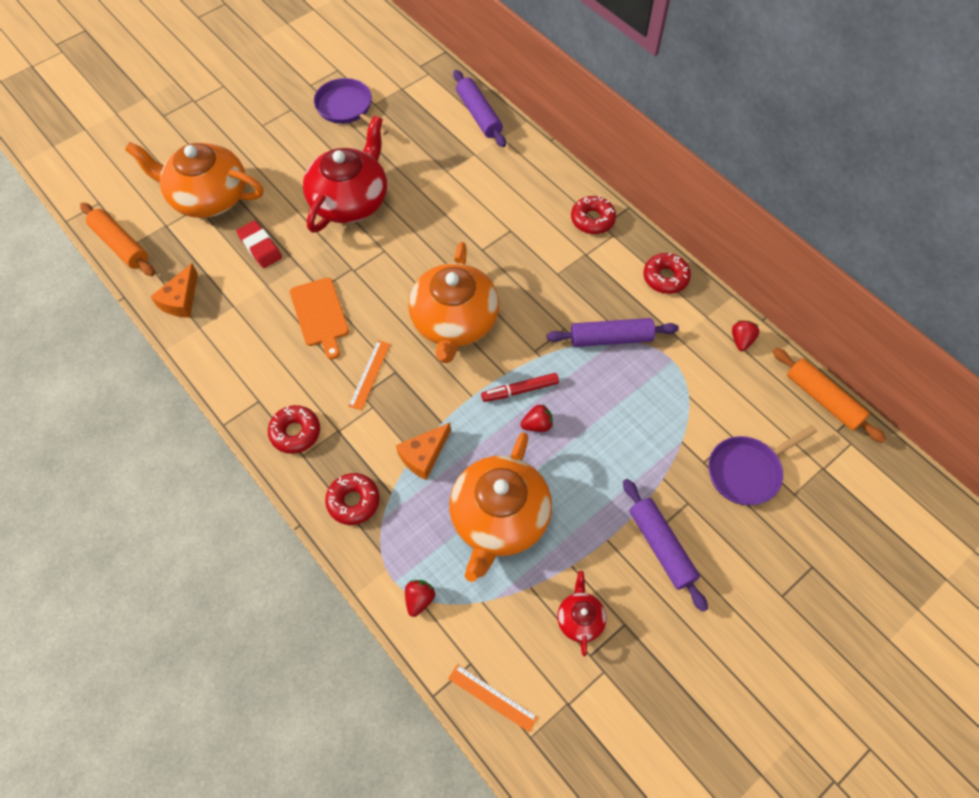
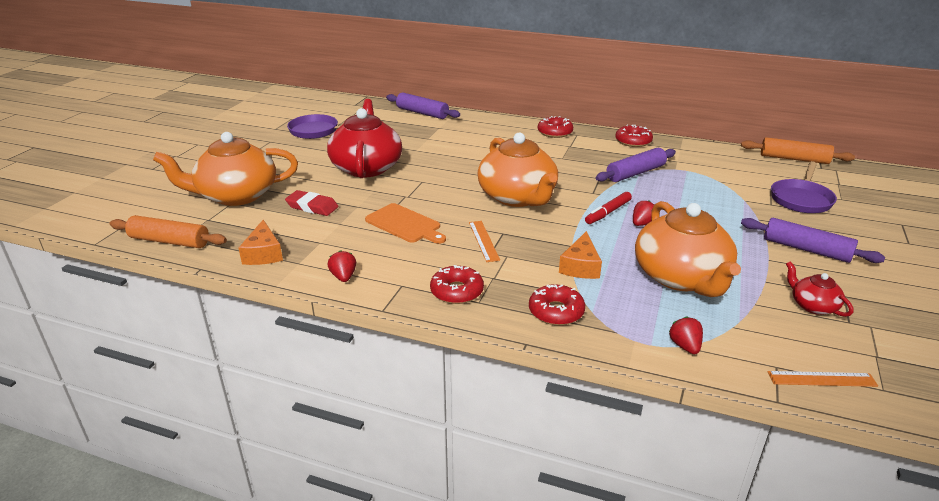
camera: 30 degrees left, 30 degrees down
(741, 340) = (714, 151): red strawberry -> red strawberry (343, 277)

